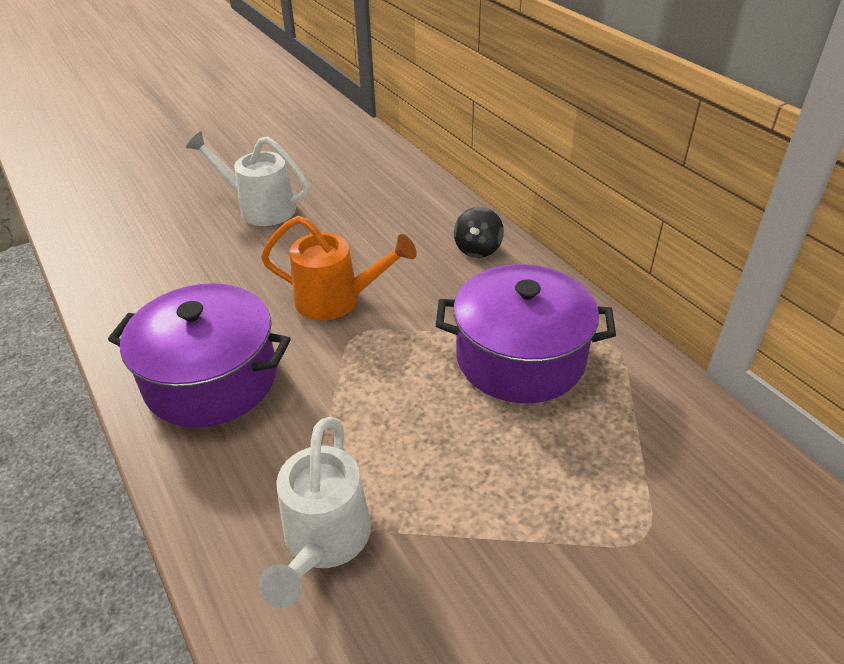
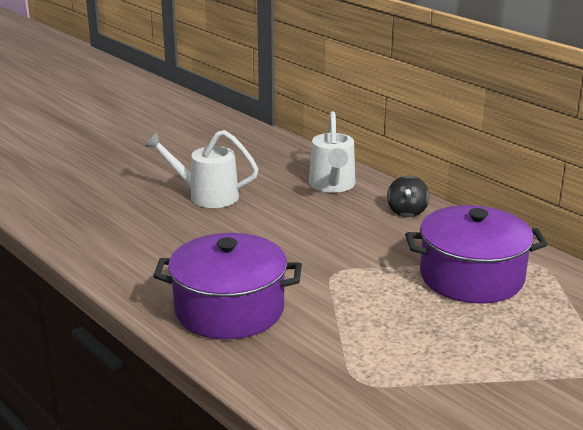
camera: 10 degrees left, 15 degrees down
(323, 542) = (371, 395): white watering can -> white watering can (332, 186)
(337, 300) = (307, 252): orange watering can -> none

